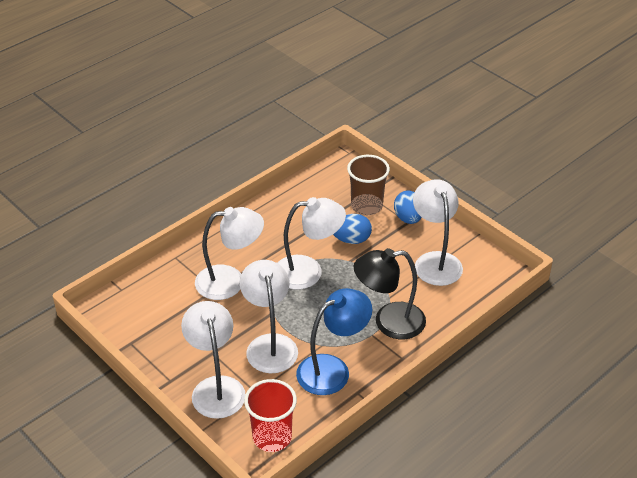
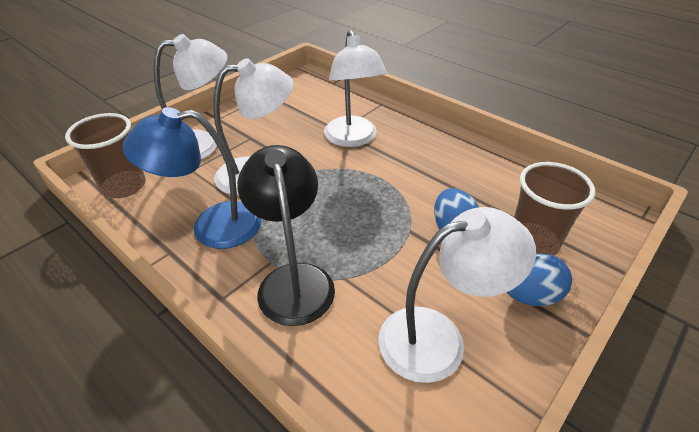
camera: 85 degrees right, 0 degrees up
(272, 437) = (124, 186): red cup -> brown cup
(308, 271) = (380, 194): white lamp -> none
(332, 369) = (212, 226): blue lamp -> blue lamp turned 120 degrees clockwise

